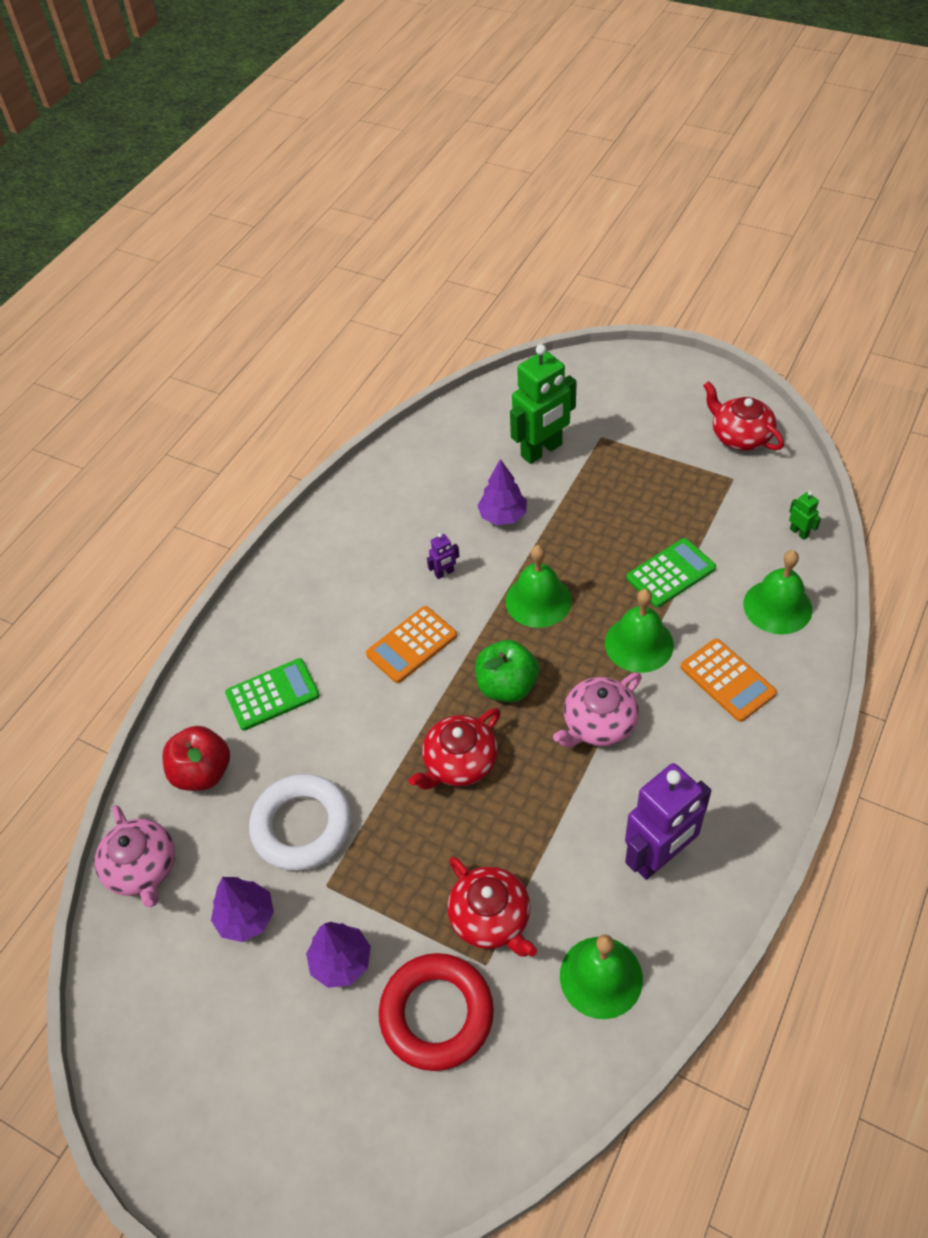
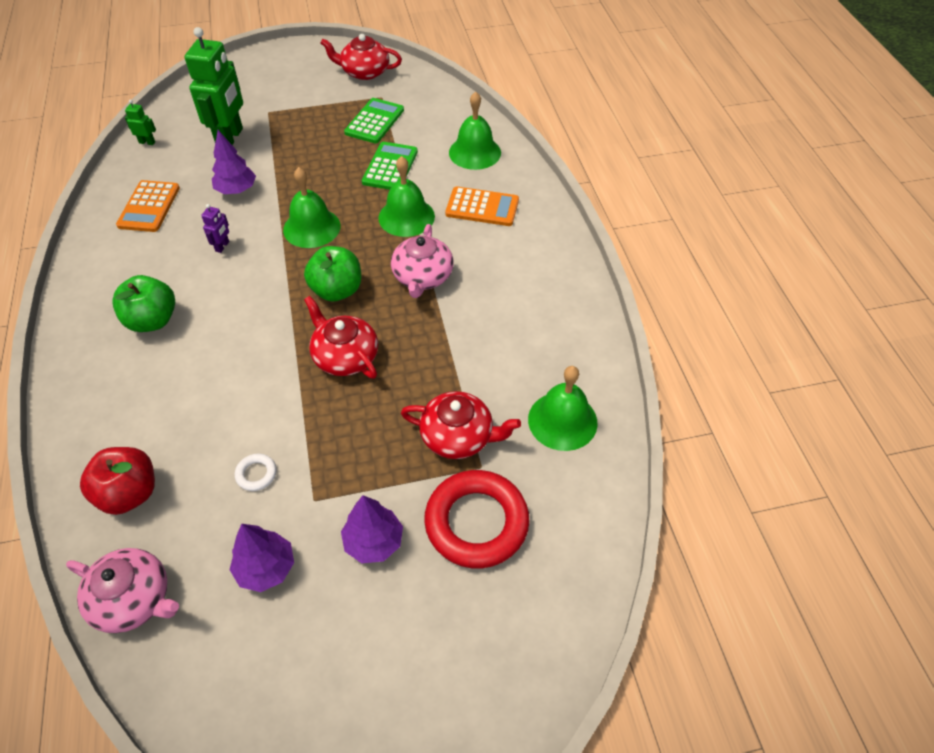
camera: 45 degrees left, 0 degrees up
(272, 695) = (146, 402): green calculator -> green calculator (374, 121)
(302, 826) = (256, 474): white ring -> white ring, size x0.41
(333, 616) = (152, 320): none -> green apple
(412, 645) = (238, 304): orange calculator -> orange calculator (149, 207)
(459, 762) = (345, 356): red teapot -> red teapot turned 135 degrees clockwise
(659, 857) = (533, 329): purple robot -> none
(799, 532) = (450, 107): green robot -> green robot (147, 142)

